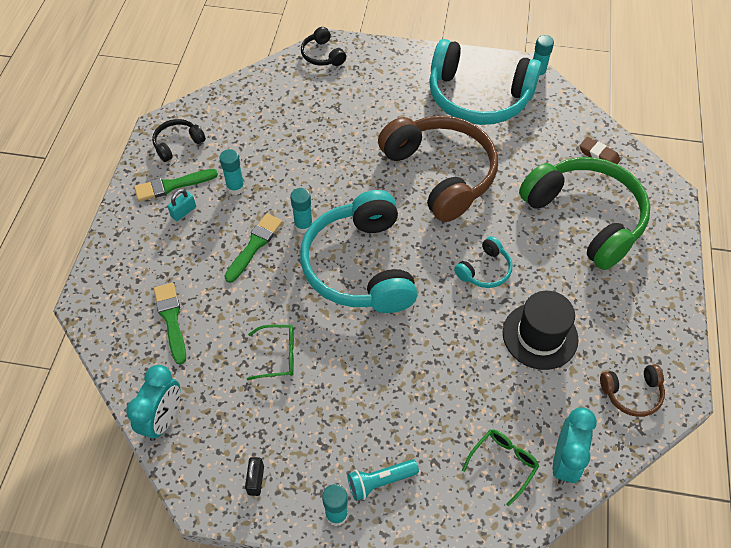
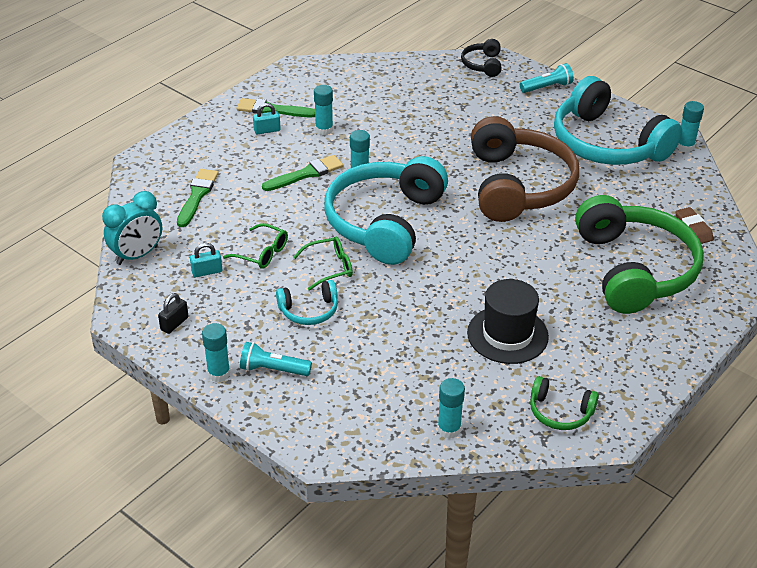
camera: 30 degrees right, 15 degrees down
(177, 144) = (301, 84): black headphones -> none
(243, 403) = (207, 272): none -> turquoise padlock
(391, 58) = (547, 87): none -> turquoise flashlight
(484, 270) = (497, 268): turquoise headphones -> turquoise headphones (309, 310)
(503, 463) = (391, 406): green glasses -> green glasses (330, 267)
(564, 461) = (449, 429): turquoise clock -> turquoise glue stick
(632, 393) = (560, 412): brown headphones -> green headphones

